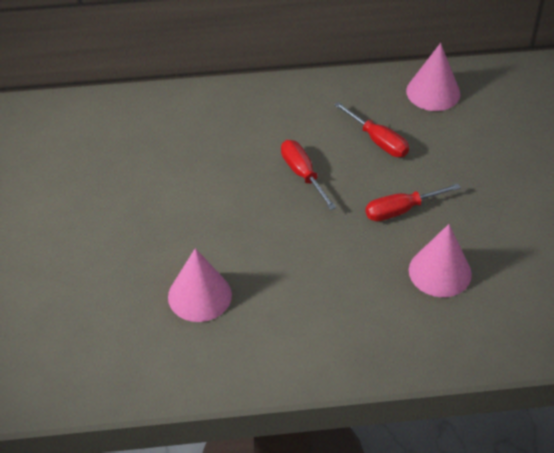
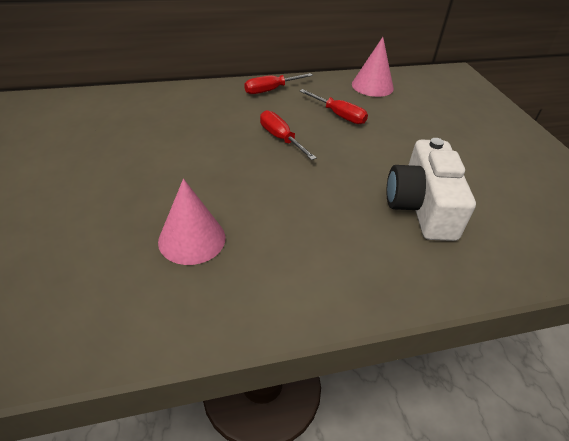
camera: 10 degrees left, 5 degrees down
(401, 210) = (371, 161): red screwdriver -> red screwdriver (271, 90)
(440, 272) = (421, 207): pink cone -> white camera

